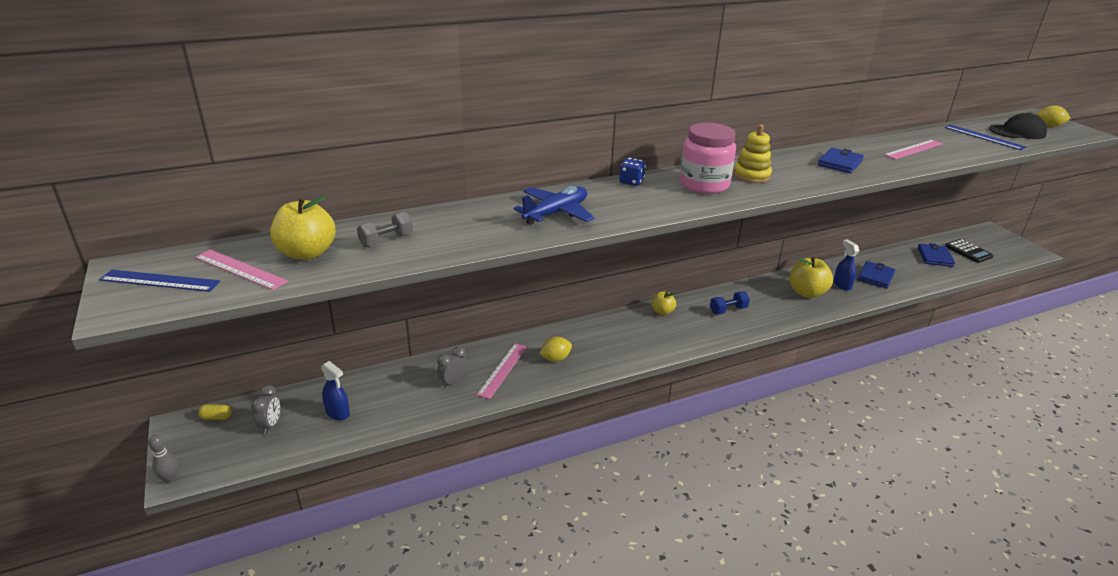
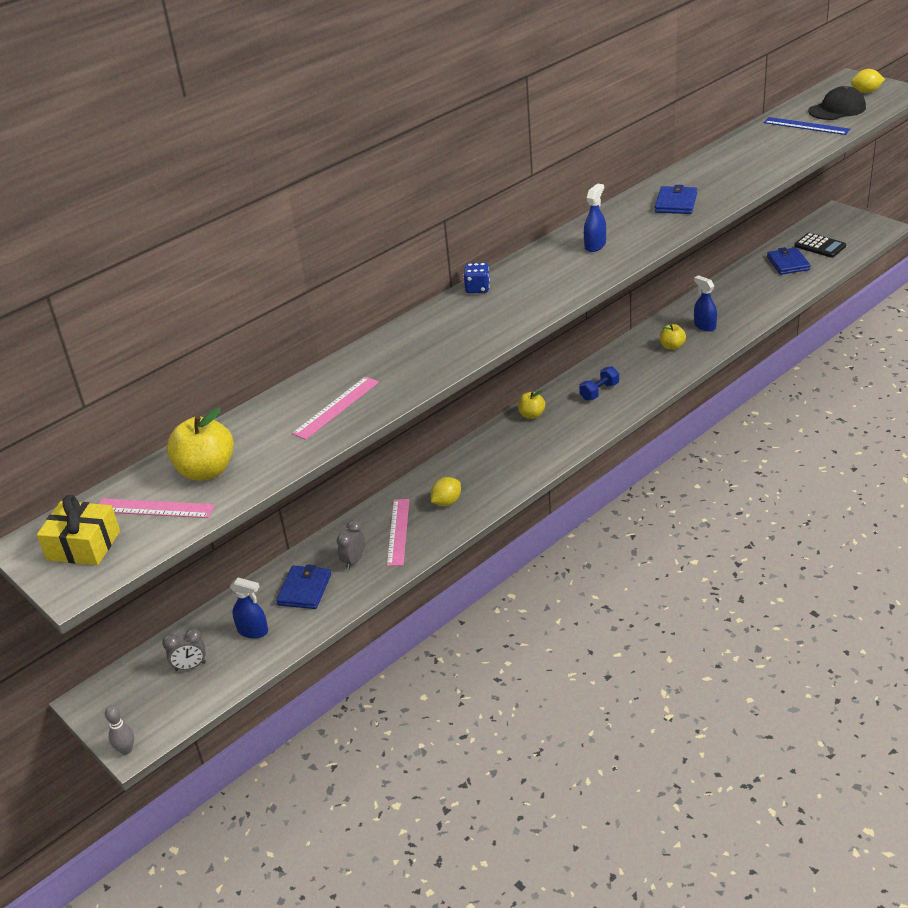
camera: 15 degrees left, 5 degrees up
(160, 281) = (83, 545): blue ruler -> yellow gift
(216, 417) = (124, 679): yellow capsule -> none
(270, 425) = (190, 666): grey clock -> grey clock turned 90 degrees clockwise
(386, 240) = (275, 432): grey dumbbell -> none
(556, 213) = (424, 350): blue plane -> none
(704, 185) = (553, 271): pink jar -> none
(751, 176) = (595, 245): yellow stacking toy -> blue spray bottle
(807, 293) = (672, 346): yellow apple -> yellow apple, size x0.56
(875, 277) = (735, 306): blue wallet -> blue wallet (304, 590)
(913, 149) = (742, 163): pink ruler -> pink ruler (336, 407)

